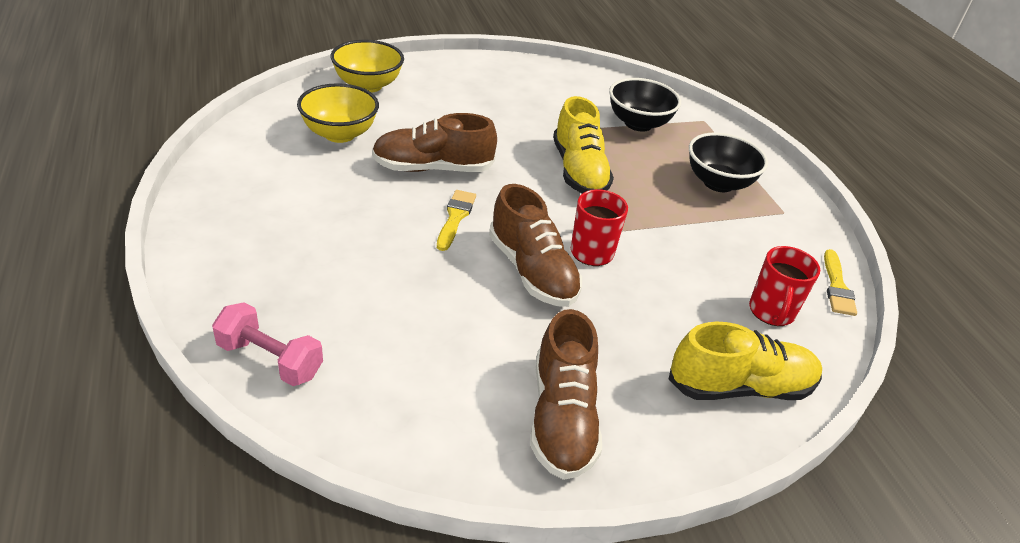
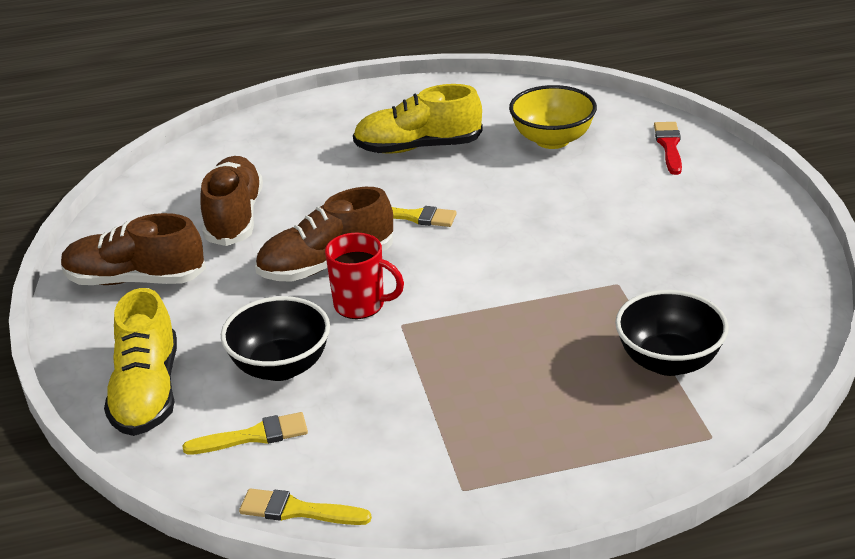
camera: 100 degrees right, 5 degrees down
(270, 360) = (223, 146): pink dumbbell -> none
(368, 85) = (669, 146): yellow bowl -> red brush
(433, 168) = (501, 198): brown shoe -> brown shoe (234, 217)
(579, 171) = (523, 301): yellow shoe -> yellow shoe (418, 147)
(718, 183) = (525, 428): black bowl -> black bowl (280, 367)
(771, 312) = (253, 436): red mug -> yellow brush

